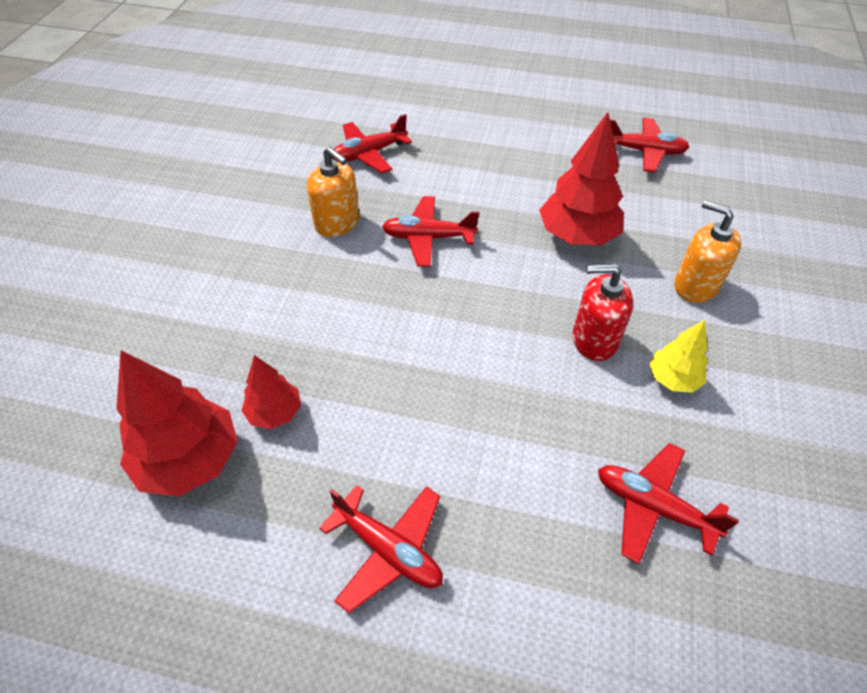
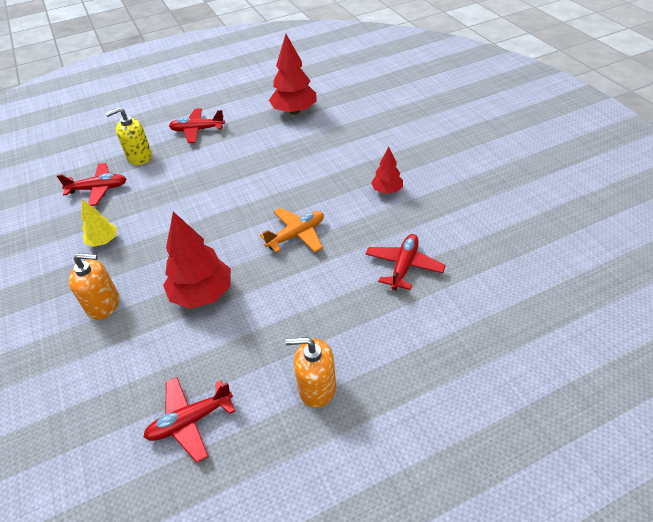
camera: 145 degrees right, 5 degrees down
(275, 412) = (281, 135): red tree -> red tree (387, 190)
(337, 223) = (358, 212): orange soap dispenser -> orange soap dispenser (317, 387)
(428, 238) = (296, 235): red plane -> orange plane
(543, 550) = (139, 157): none -> yellow soap dispenser
(594, 340) = (156, 236): red soap dispenser -> none

